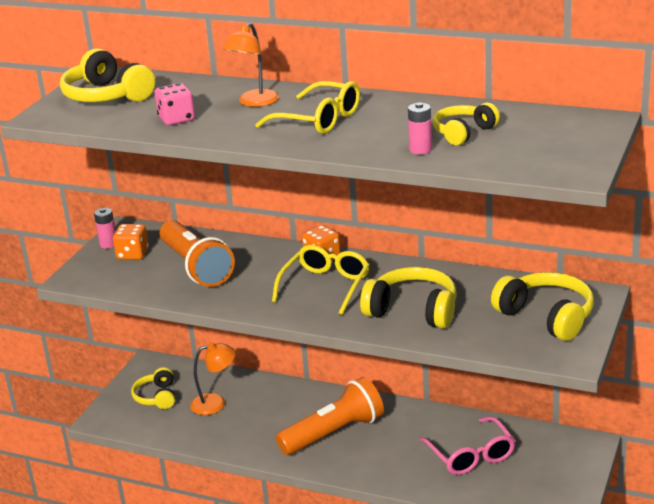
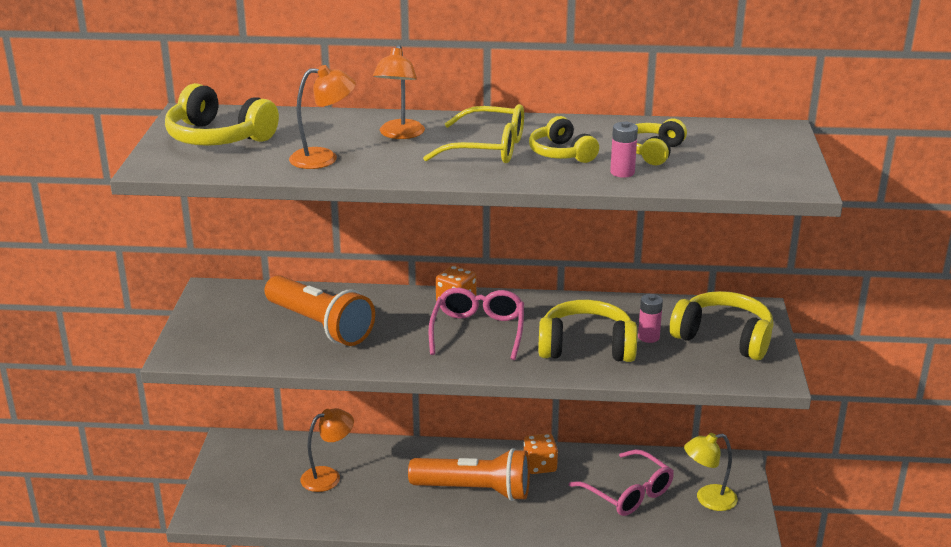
camera: 20 degrees left, 0 degrees up
(108, 244) = (200, 310): pink battery -> pink battery (648, 337)
(132, 254) = (236, 319): orange dice -> orange dice (540, 466)
(157, 397) = (257, 479): yellow headphones -> yellow headphones (561, 153)
(176, 119) = (324, 158): pink dice -> orange lamp
(325, 286) = (478, 331): yellow glasses -> pink glasses
(334, 433) = (475, 490): orange flashlight -> orange flashlight turned 60 degrees clockwise
(544, 472) = (708, 499): none -> yellow lamp

